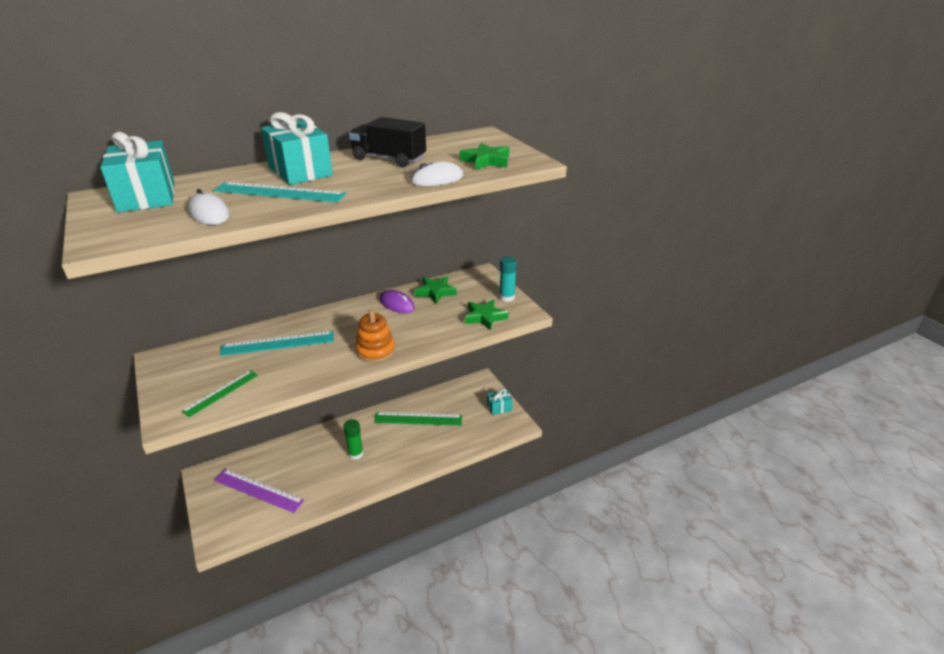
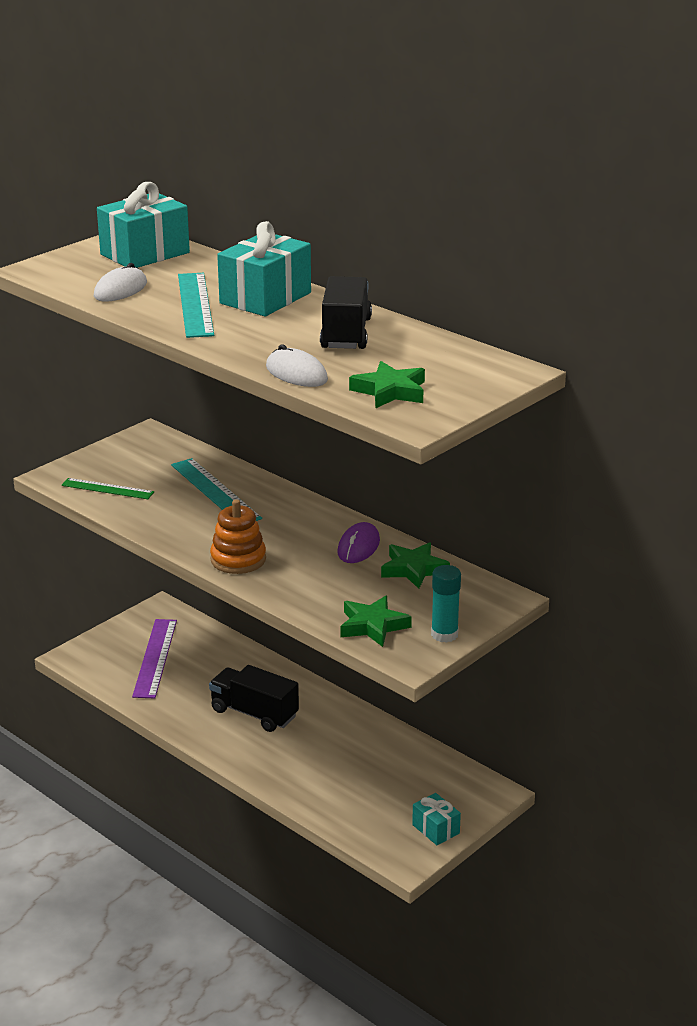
camera: 70 degrees right, 5 degrees down
(356, 454) = (254, 713): green glue stick -> black truck
(418, 419) = (357, 749): green ruler -> none

